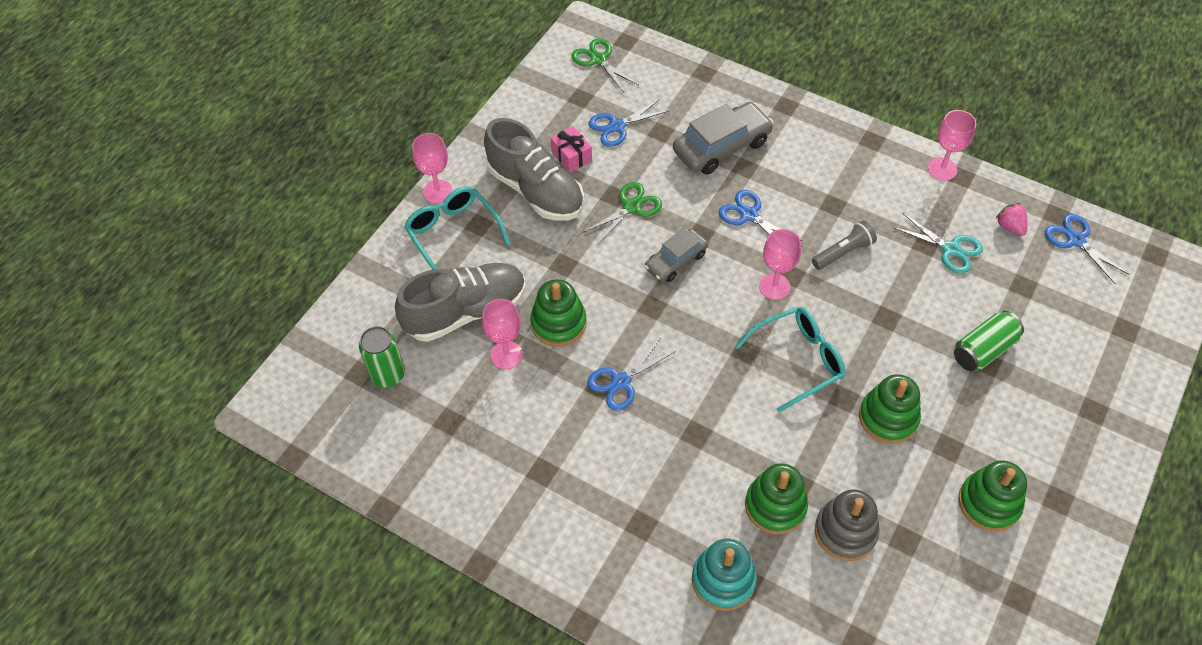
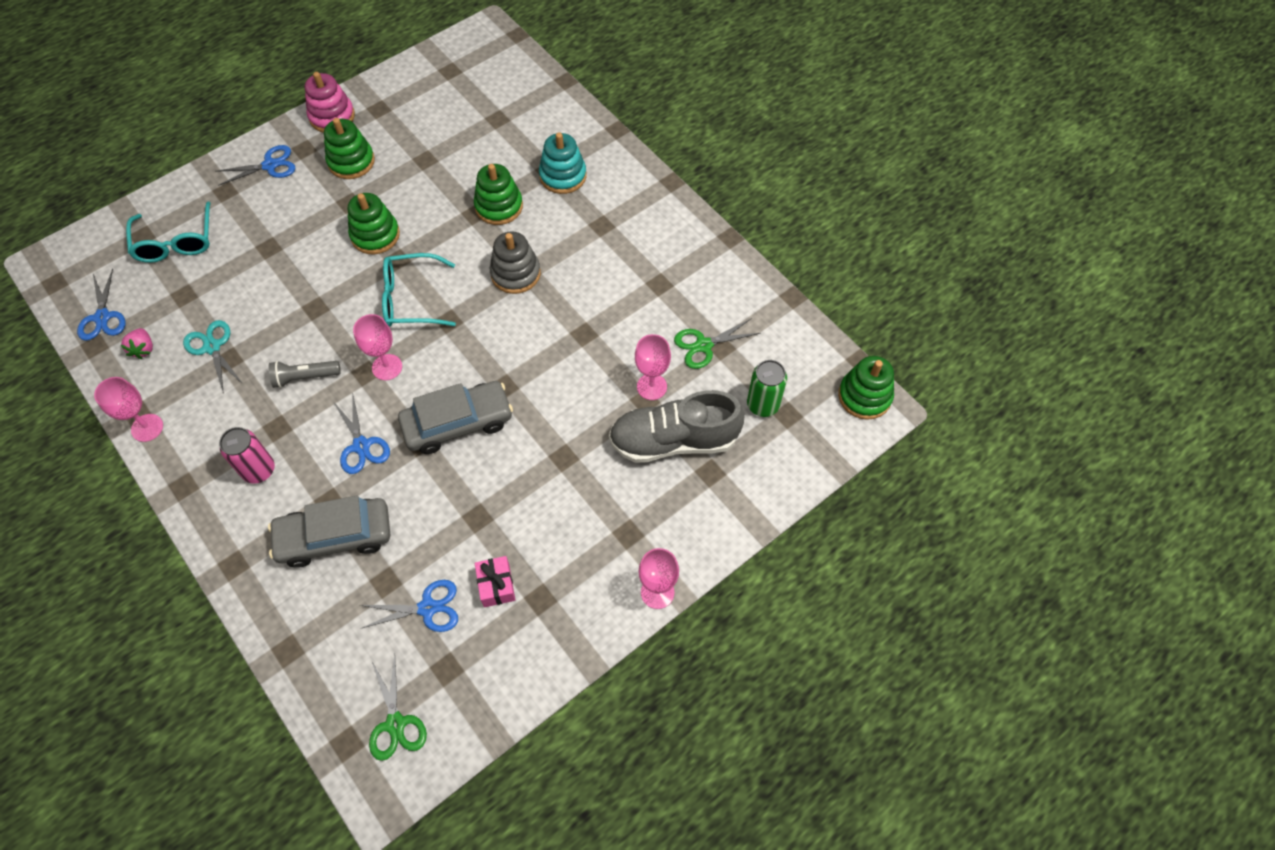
camera: 160 degrees left, 5 degrees up
(453, 233) = (658, 532): turquoise glasses -> turquoise glasses (175, 242)
(536, 191) = (553, 554): grey shoe -> none
(558, 323) = (594, 400): green stacking toy -> green stacking toy (864, 396)
(621, 382) = (565, 331): blue scissors -> blue scissors (270, 165)
(631, 207) = (467, 497): green scissors -> green scissors (703, 345)
(675, 261) = (458, 423): grey car -> grey car, size x1.60
(821, 170) = (259, 470): none -> pink can
(845, 531) = (461, 176): grey stacking toy -> grey stacking toy (515, 273)
(983, 350) = (262, 257): green can -> none
(1066, 561) = (332, 116): none -> pink stacking toy

